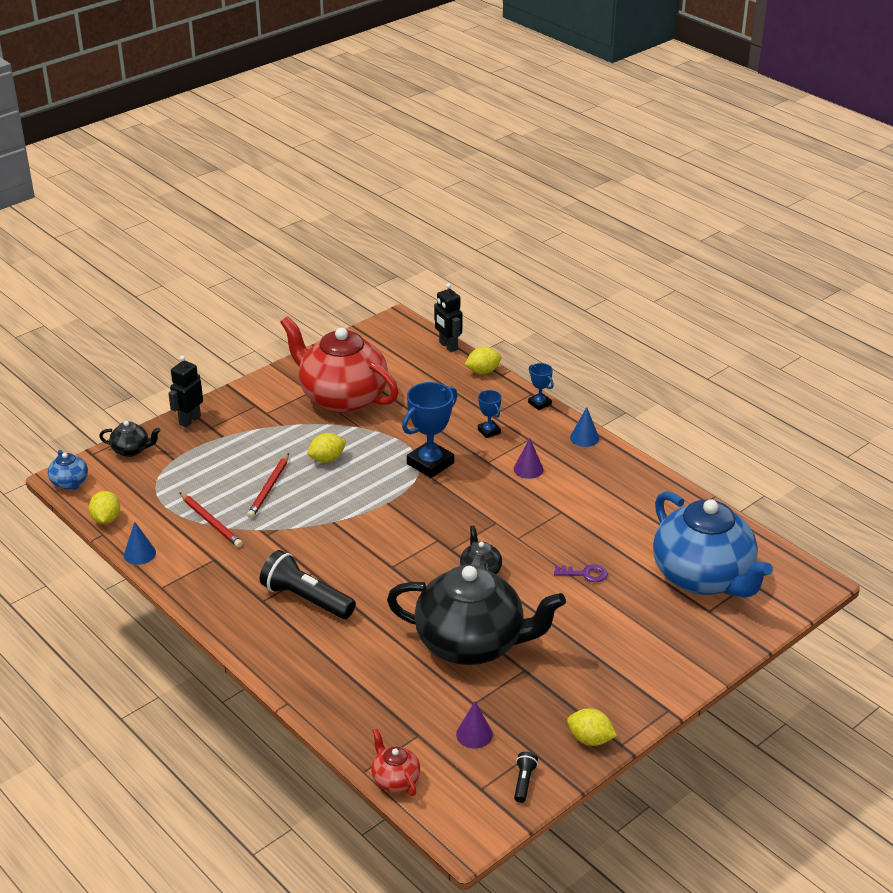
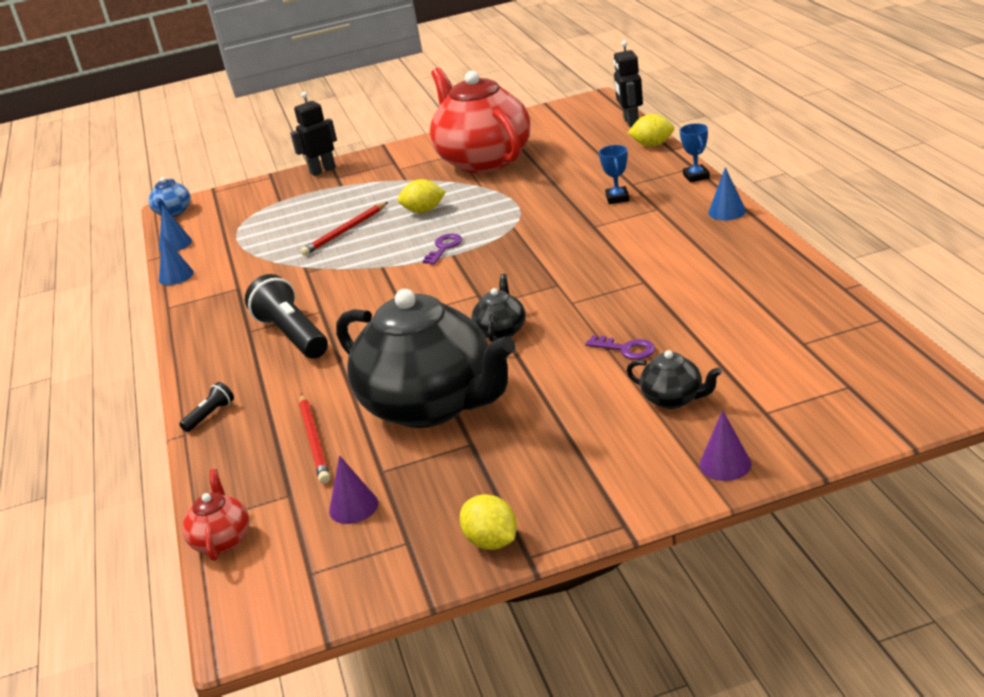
camera: 30 degrees right, 5 degrees down
(106, 519) = (175, 244): yellow lemon -> blue cone
(131, 450) = (249, 191): black teapot -> black teapot (673, 399)
(211, 522) = (265, 255): red pencil -> red pencil (314, 440)
(374, 496) = (444, 247): none -> purple key
(430, 463) = (528, 223): blue trophy -> none
(524, 782) = (368, 577): black flashlight -> black flashlight (210, 415)
(528, 469) = (636, 236): purple cone -> purple cone (725, 464)
(703, 577) = (784, 372): blue teapot -> none

